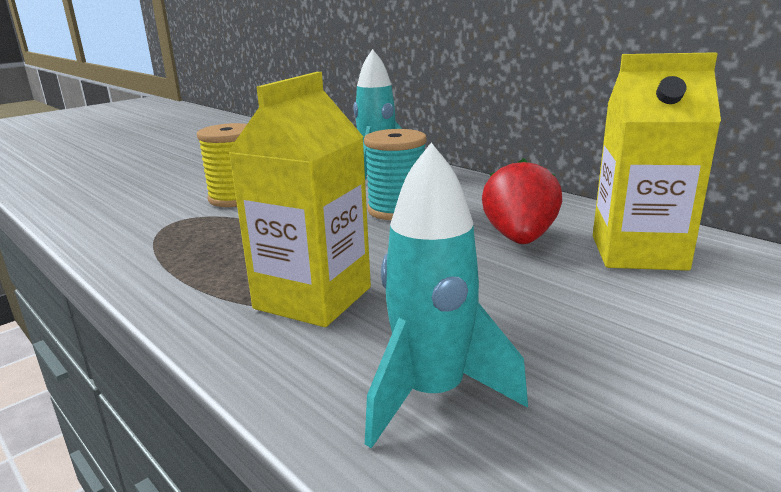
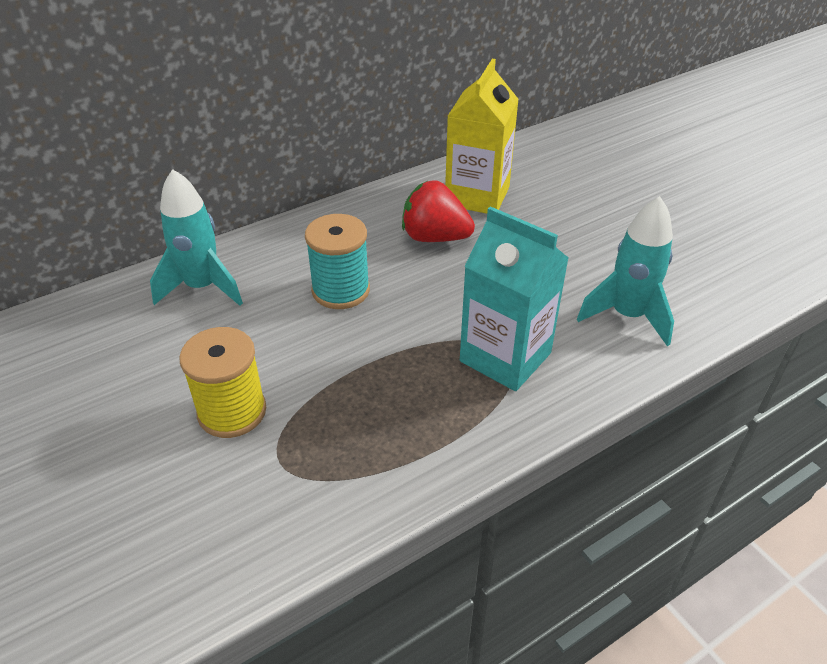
camera: 80 degrees left, 20 degrees up
(313, 298) = (505, 357): yellow carton -> turquoise carton

